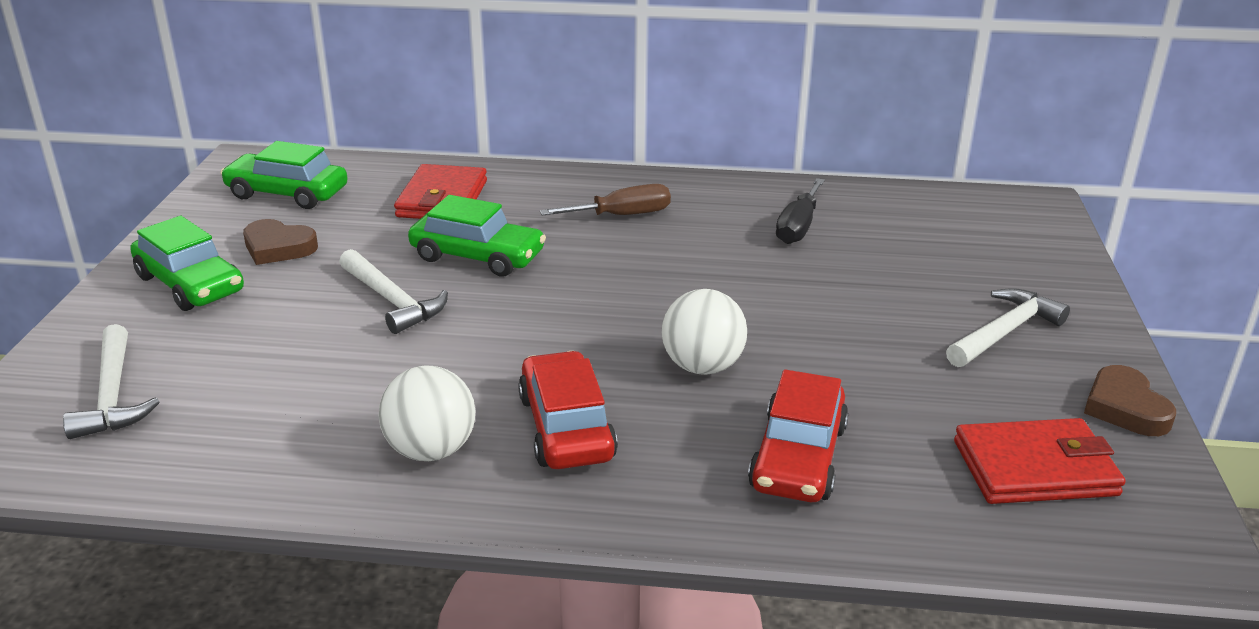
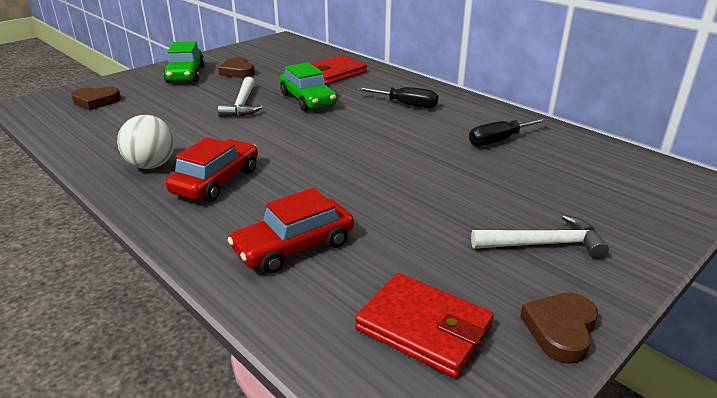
camera: 40 degrees right, 0 degrees up
(113, 395) = (96, 101): white hammer -> brown heart
(287, 193) = (276, 54): green car -> none
(622, 215) = (406, 105): brown screwdriver -> black screwdriver
(702, 367) = (324, 183): white ball -> none

